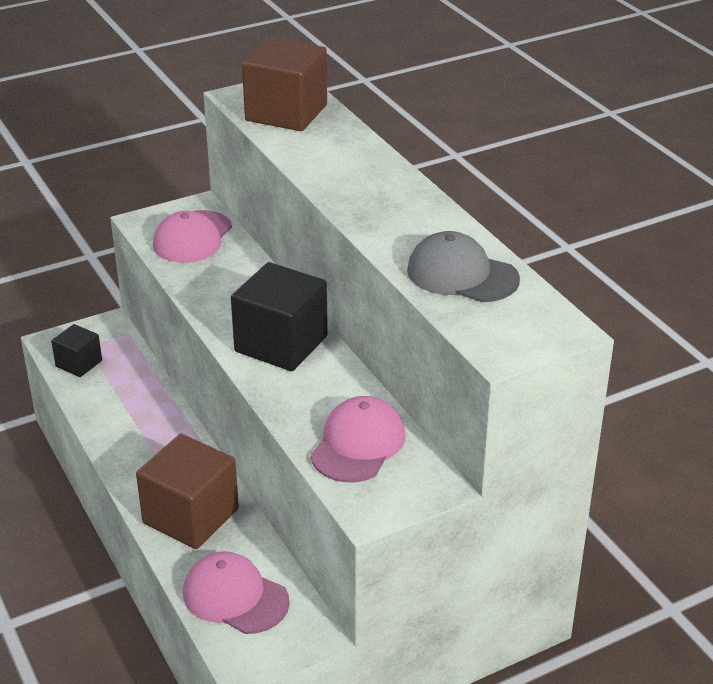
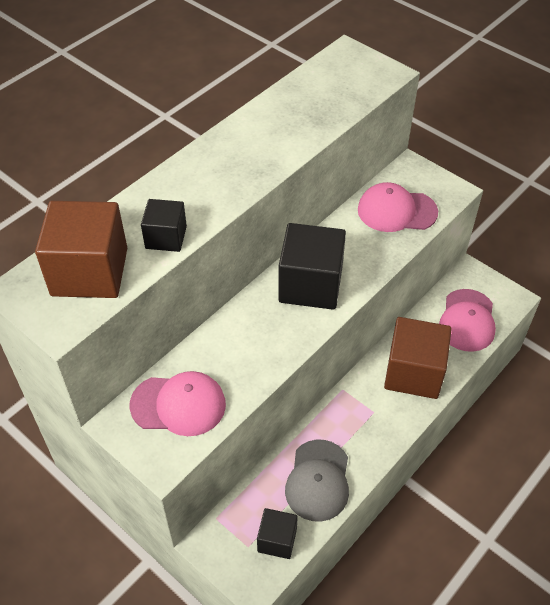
camera: 110 degrees left, 15 degrees up
(301, 152) = (166, 237): none -> black cube
(462, 275) = (311, 104): grey cap -> grey cap (318, 480)

